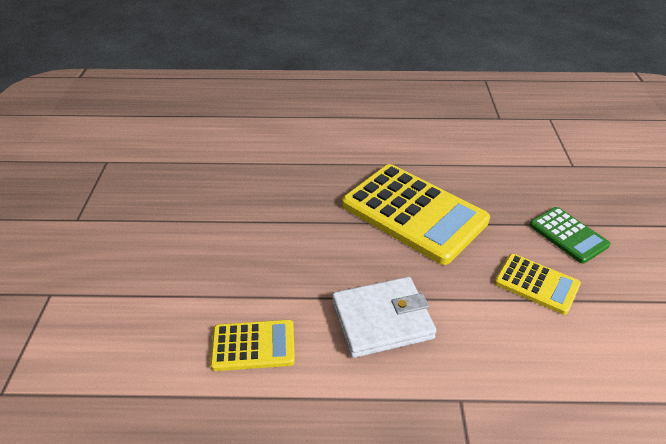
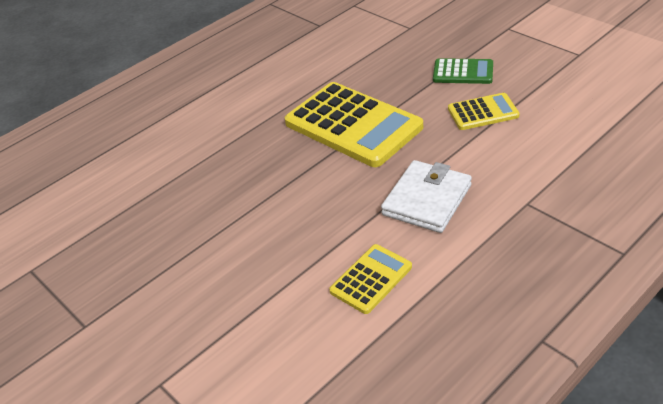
camera: 40 degrees left, 0 degrees up
(414, 213) = (353, 125): yellow calculator -> yellow calculator turned 45 degrees clockwise

